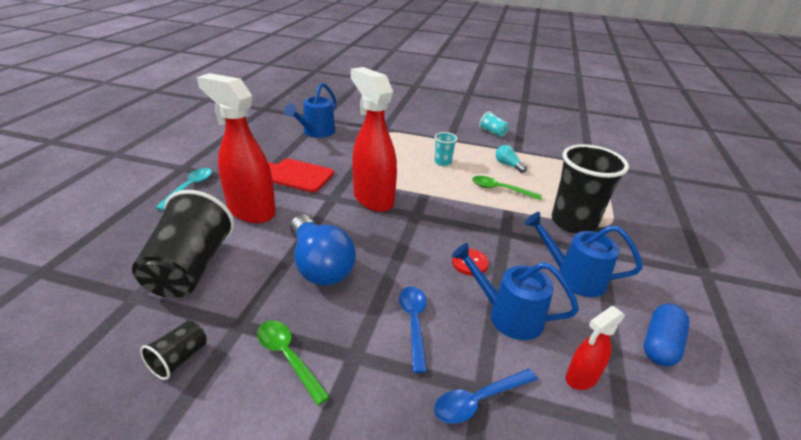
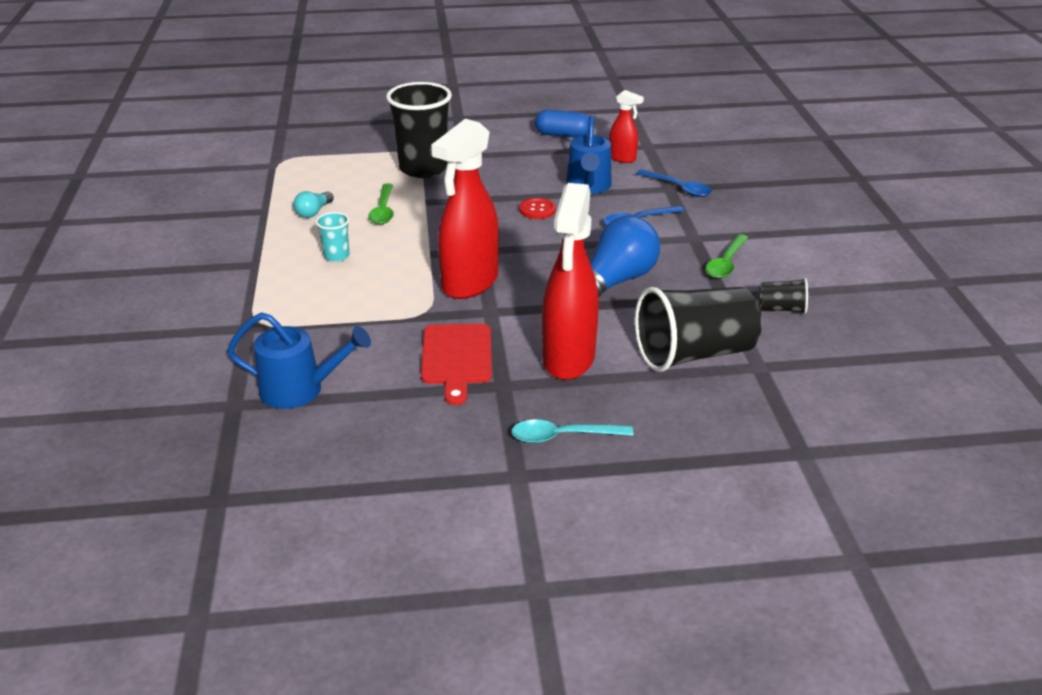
camera: 110 degrees left, 0 degrees up
(493, 132) = (210, 234): turquoise cup -> none
(573, 277) = (513, 165): blue watering can -> none

